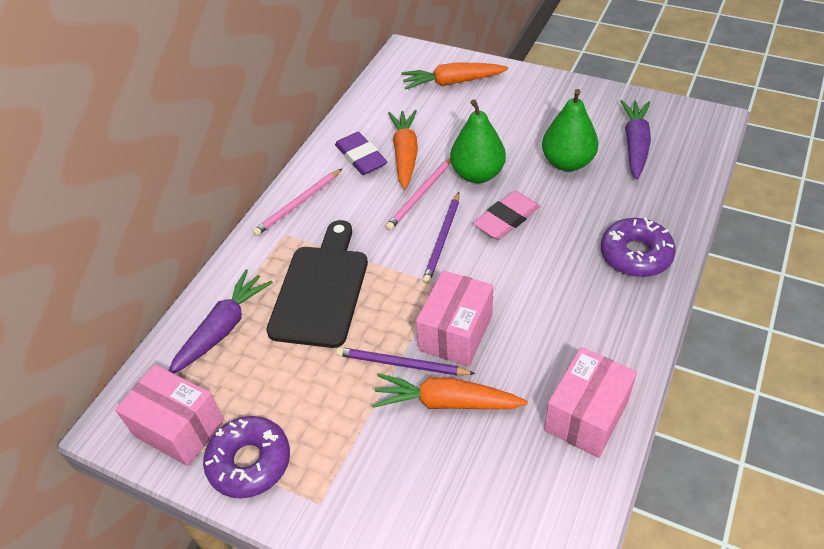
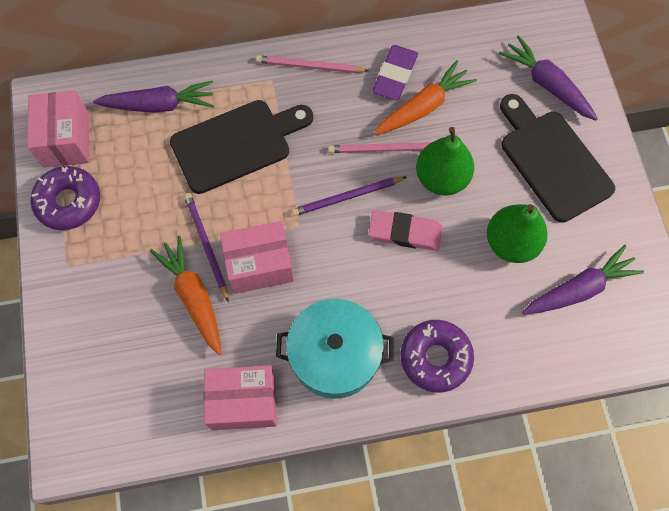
camera: 50 degrees right, 20 degrees up
(452, 82) = (547, 84): orange carrot -> purple carrot
(517, 109) = (552, 161): none -> black cutting board
(585, 321) = (335, 355): none -> turquoise pot

